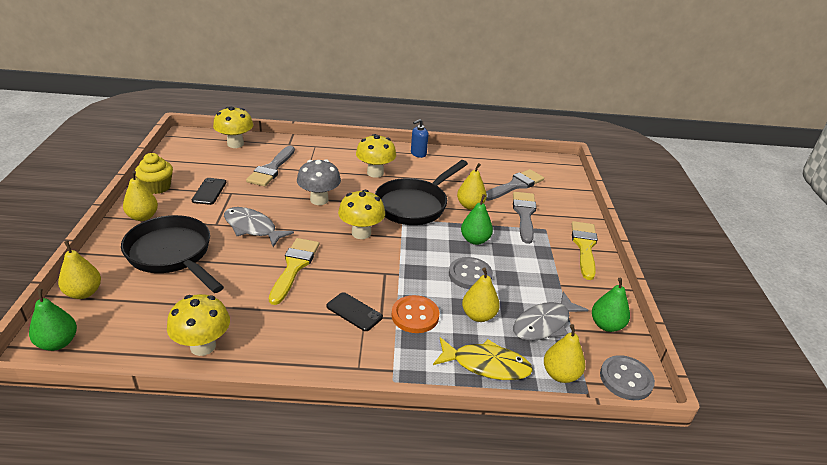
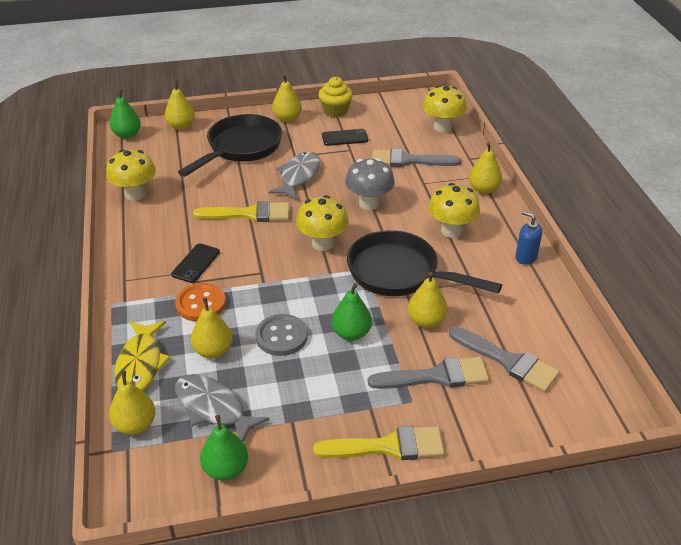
camera: 80 degrees right, 5 degrees up
(332, 148) = (483, 189): none -> yellow pear
(626, 379) = (136, 487): grey button -> none

